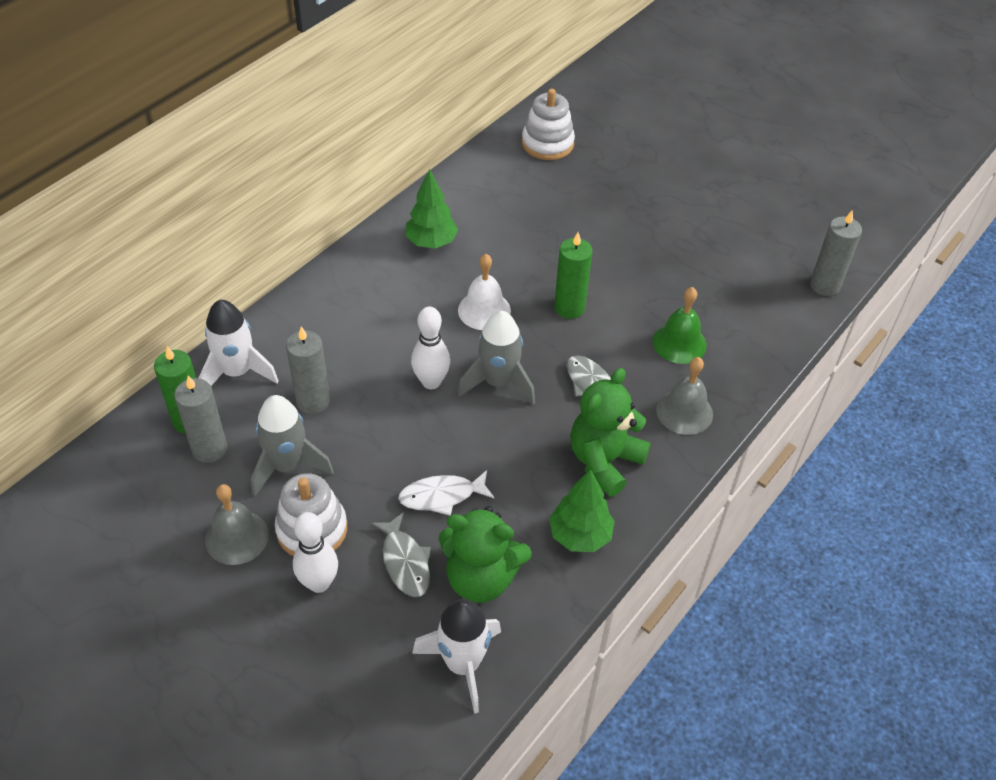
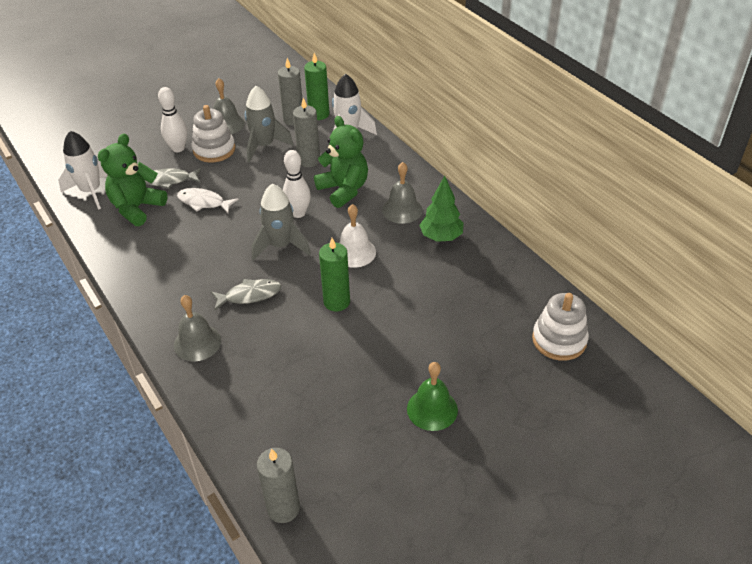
camera: 110 degrees right, 5 degrees down
(393, 283) = (402, 210): none -> grey bell
(442, 496) = (204, 202): white fish -> white fish turned 75 degrees counterclockwise
(580, 535) = (134, 257): green tree -> none
(604, 461) = (182, 284): green teddy bear -> green teddy bear (343, 190)
(679, 343) = (266, 362): green bell -> green bell (432, 409)

